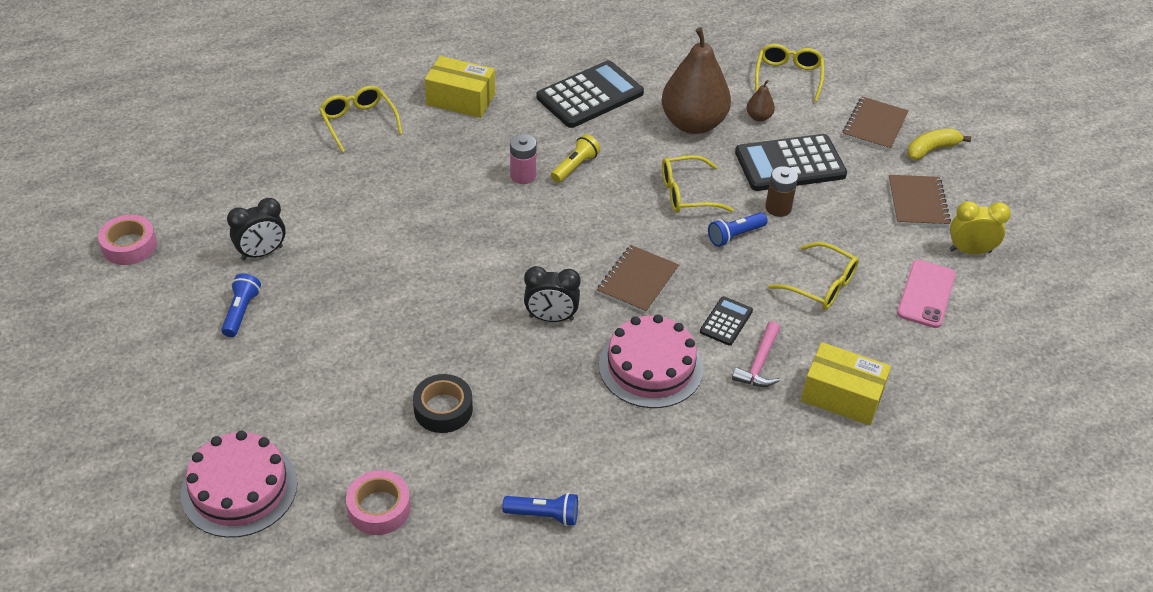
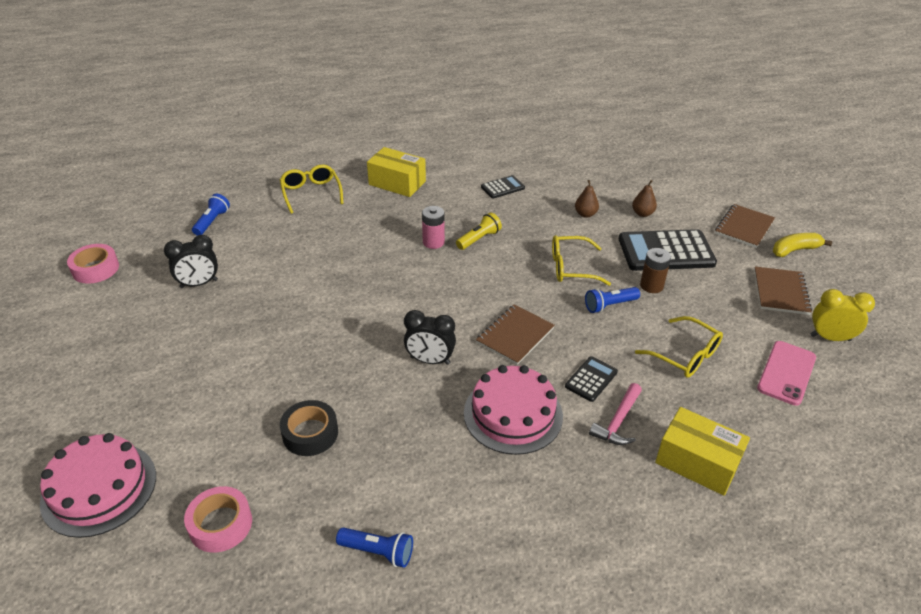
camera: 10 degrees right, 5 degrees down
(241, 312) = (164, 329): blue flashlight -> blue flashlight (212, 221)
(590, 95) = (502, 187): black calculator -> black calculator, size x0.50
(693, 123) = (585, 214): brown pear -> brown pear, size x0.41
(788, 76) = (671, 185): yellow glasses -> none

